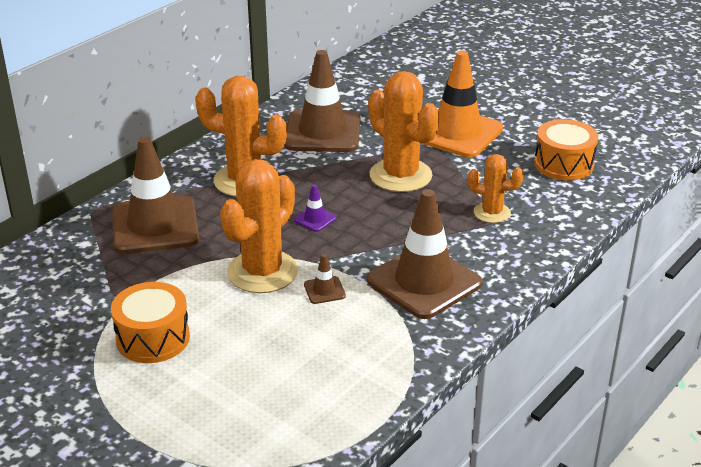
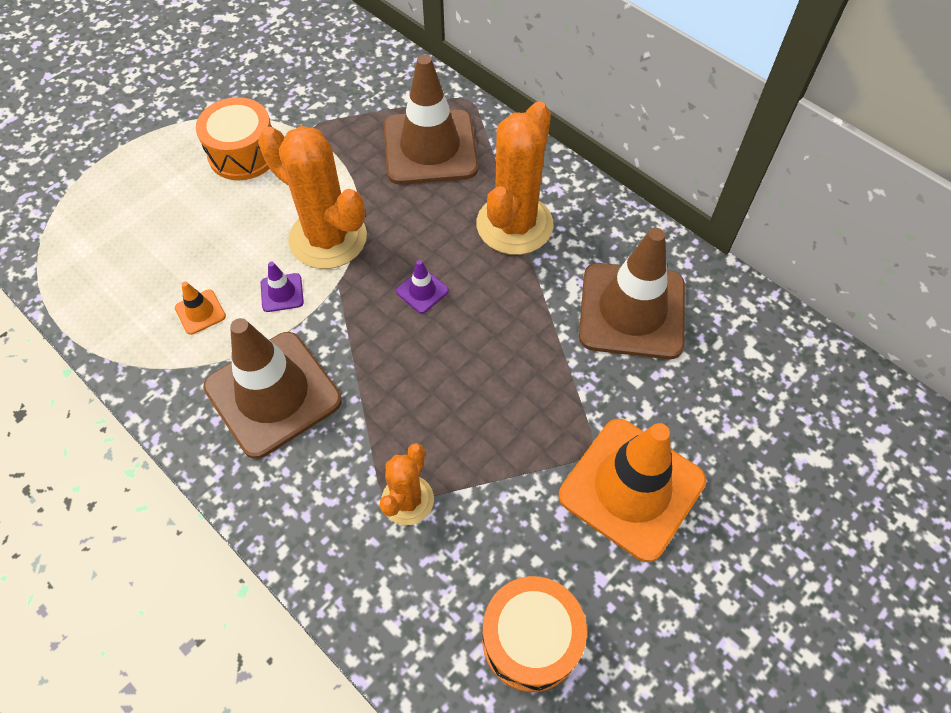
camera: 95 degrees right, 25 degrees up
(324, 290) = (282, 293): brown traffic cone -> purple traffic cone
(351, 334) = (200, 312): none -> orange traffic cone
(400, 175) = (513, 395): orange cactus -> none

